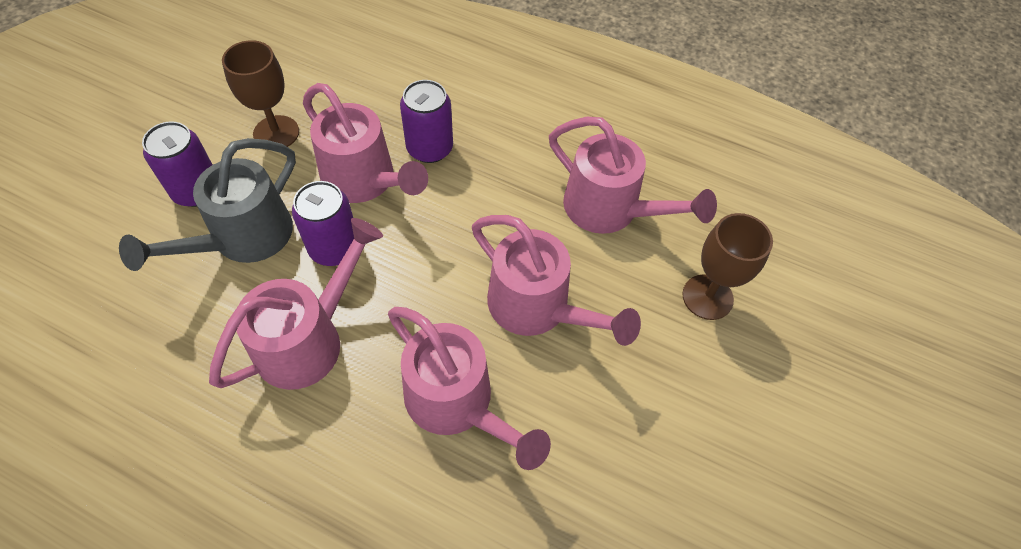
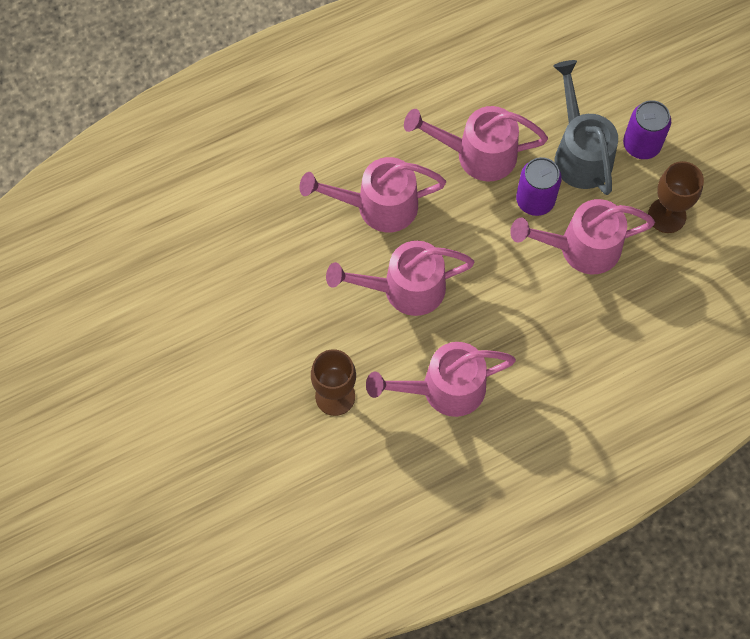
camera: 130 degrees right, 10 degrees up
(309, 339) = (477, 154): pink watering can -> pink watering can turned 105 degrees clockwise
(430, 148) = (583, 306): purple can -> none

